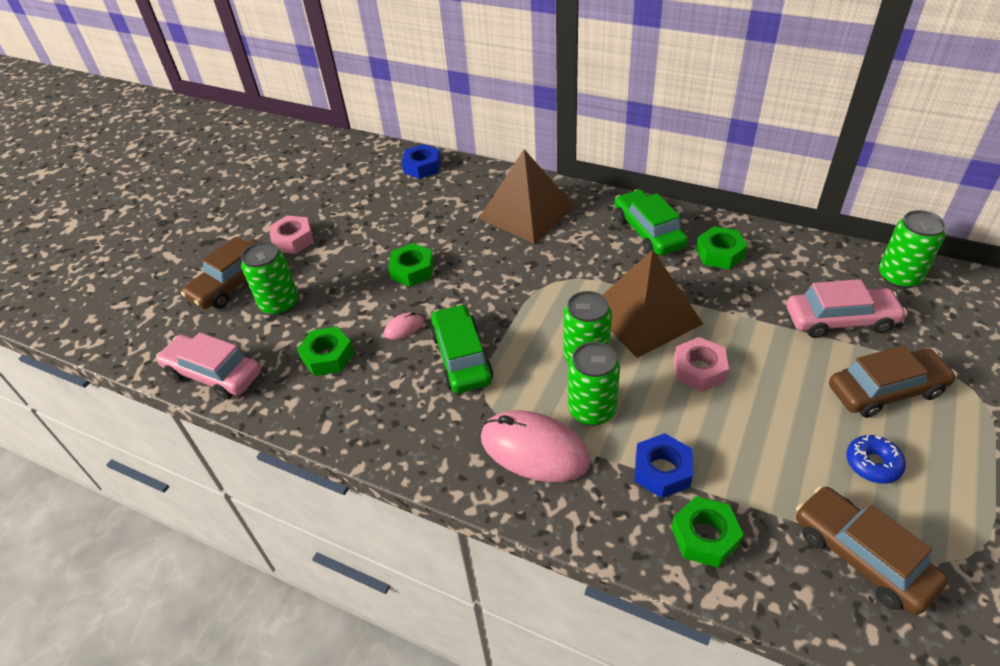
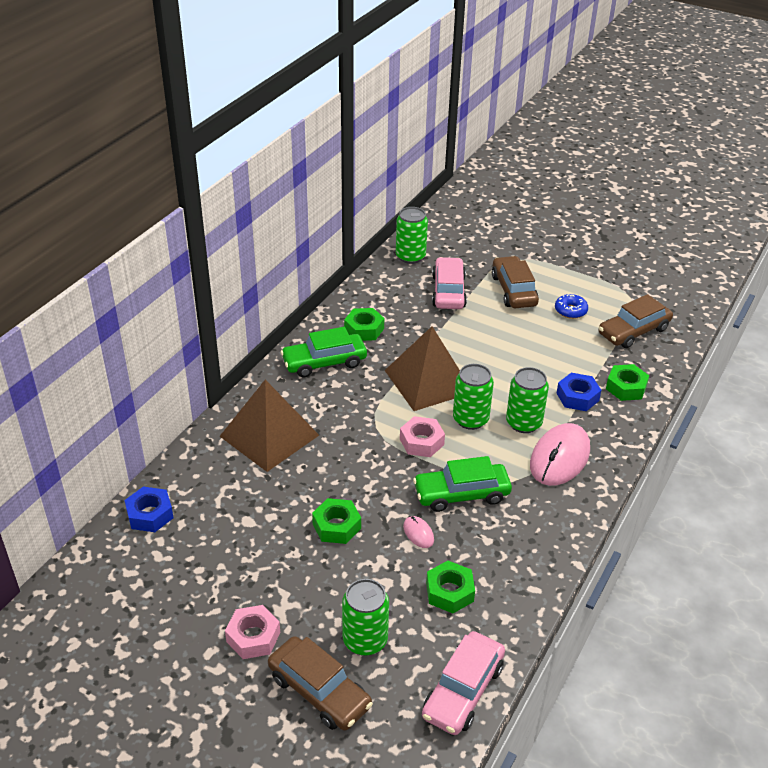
camera: 90 degrees left, 5 degrees down
(699, 370) = (489, 364): pink nut -> pink nut (421, 442)

